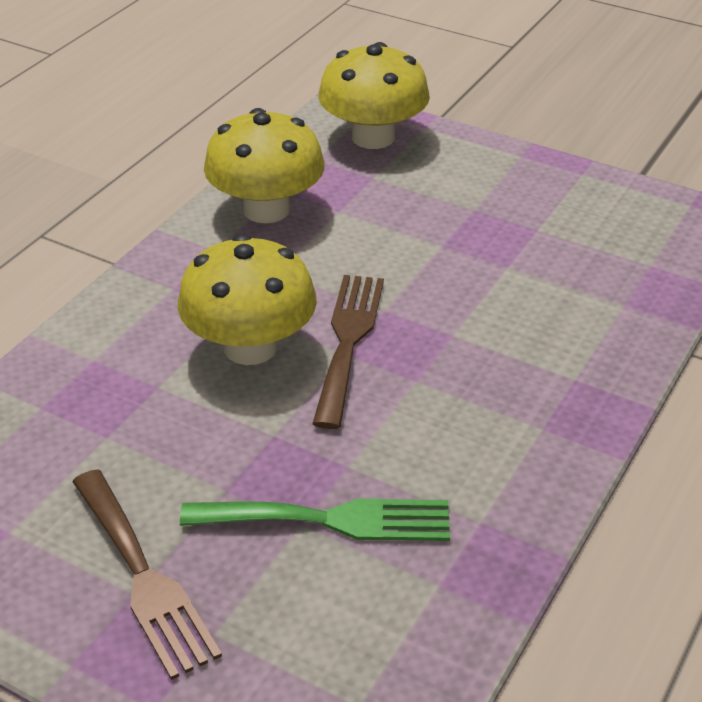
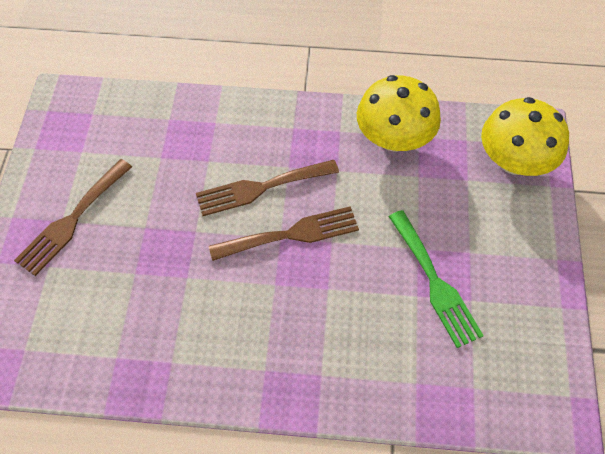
camera: 65 degrees right, 20 degrees up
(250, 347) = (260, 188): yellow mushroom -> brown fork
(330, 520) = (142, 285): green fork -> green fork (435, 283)

